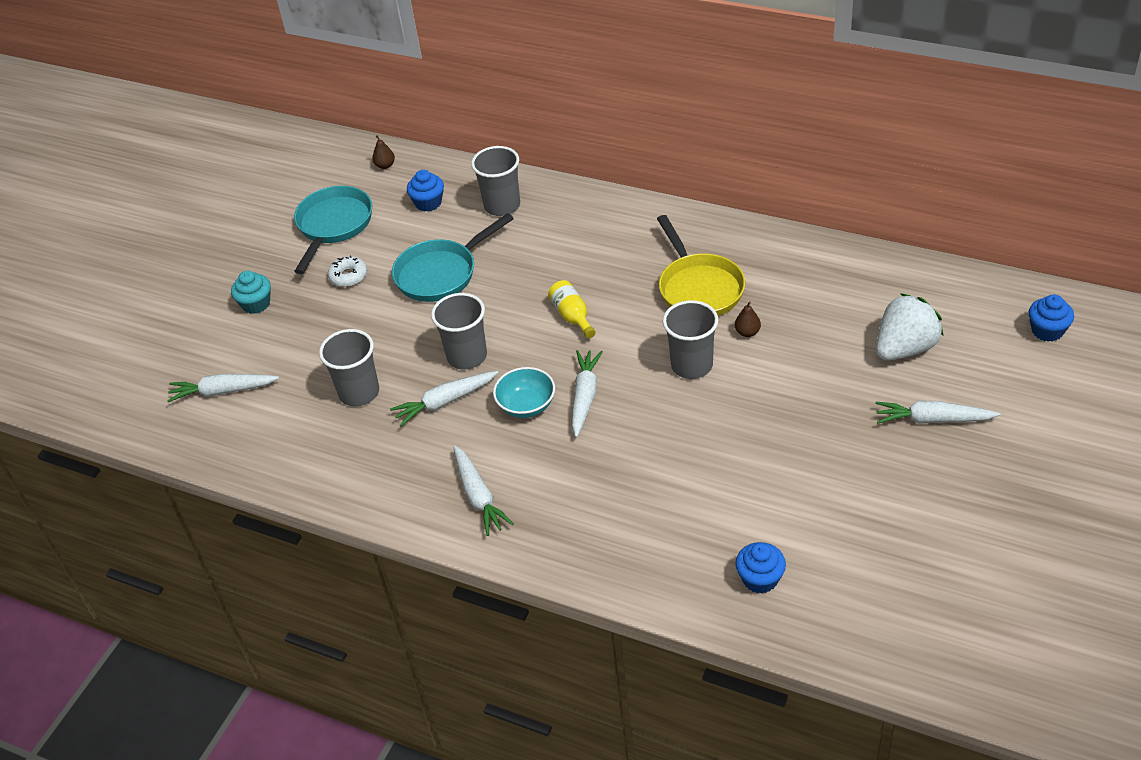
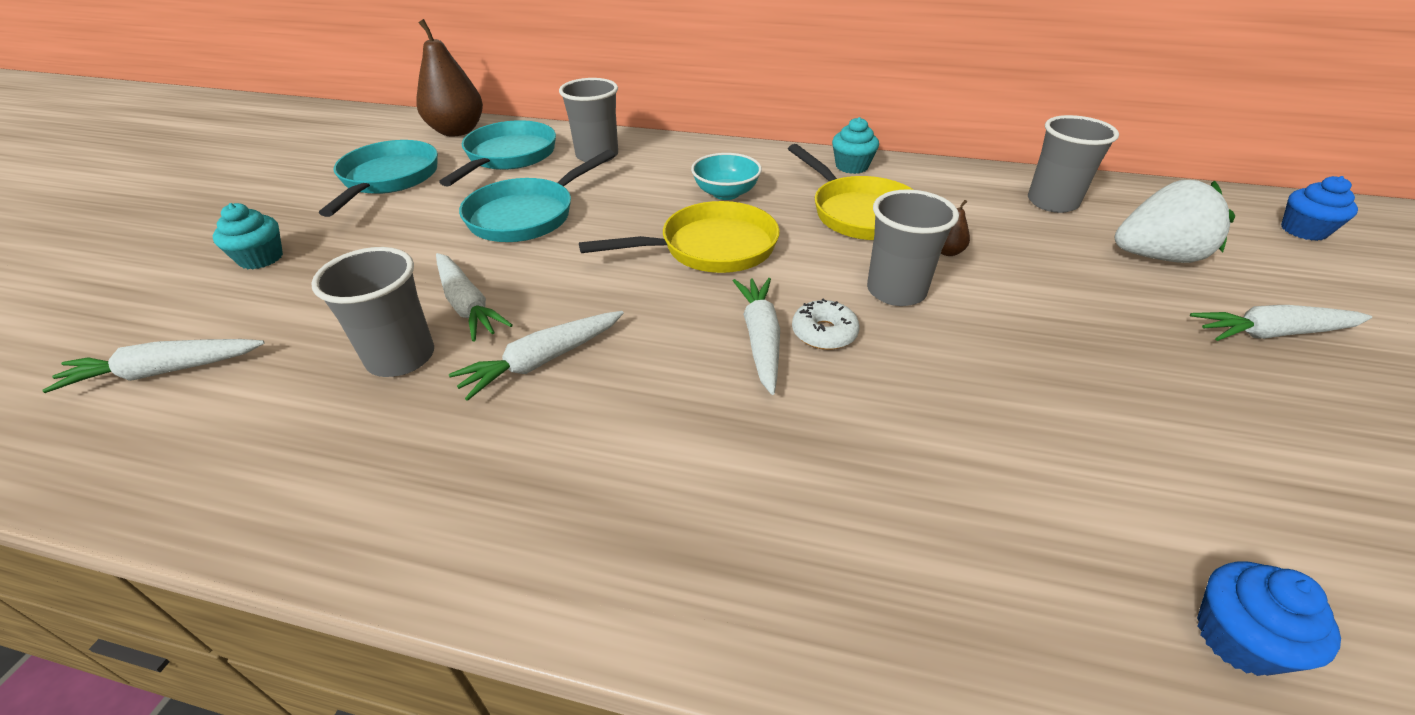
camera: 15 degrees left, 5 degrees down
(348, 276) = (402, 224): white donut -> white donut (824, 333)
(385, 165) = (457, 131): brown pear -> brown pear, size x2.42
(428, 203) = (508, 157): blue cupcake -> turquoise pan
(467, 356) = (571, 300): grey cup -> grey cup (1052, 202)
(479, 496) = (619, 513): white carrot -> white carrot (467, 305)
(526, 406) = (674, 357): turquoise bowl -> turquoise bowl (726, 193)
(572, 316) = (711, 248): yellow bottle -> yellow pan
(715, 232) = (851, 166): none -> turquoise cupcake
(905, 348) = (1156, 257): white strawberry -> white strawberry turned 45 degrees clockwise

